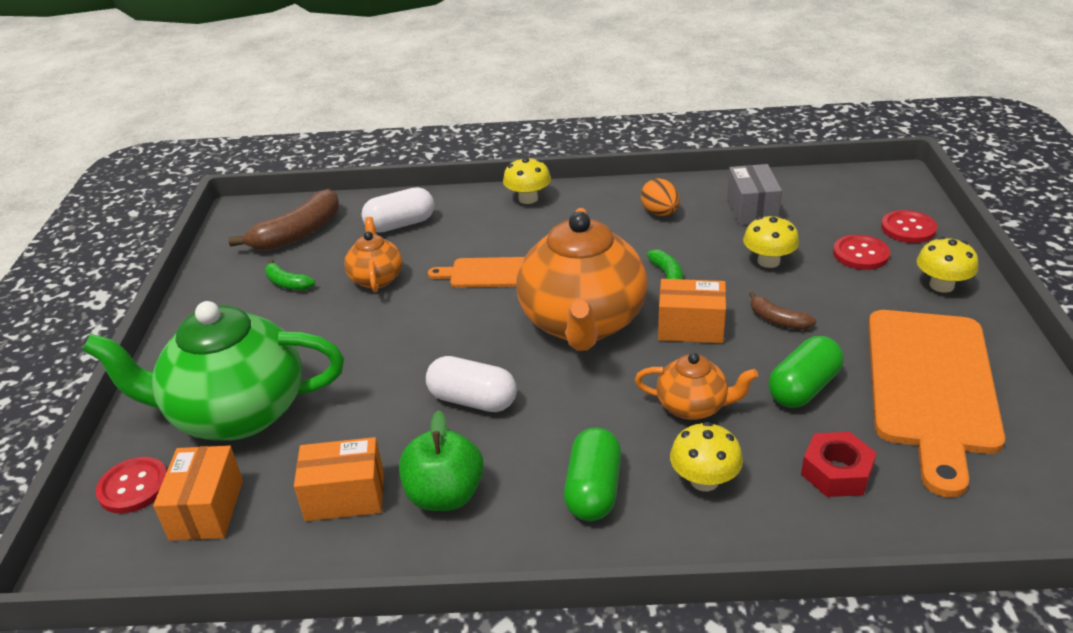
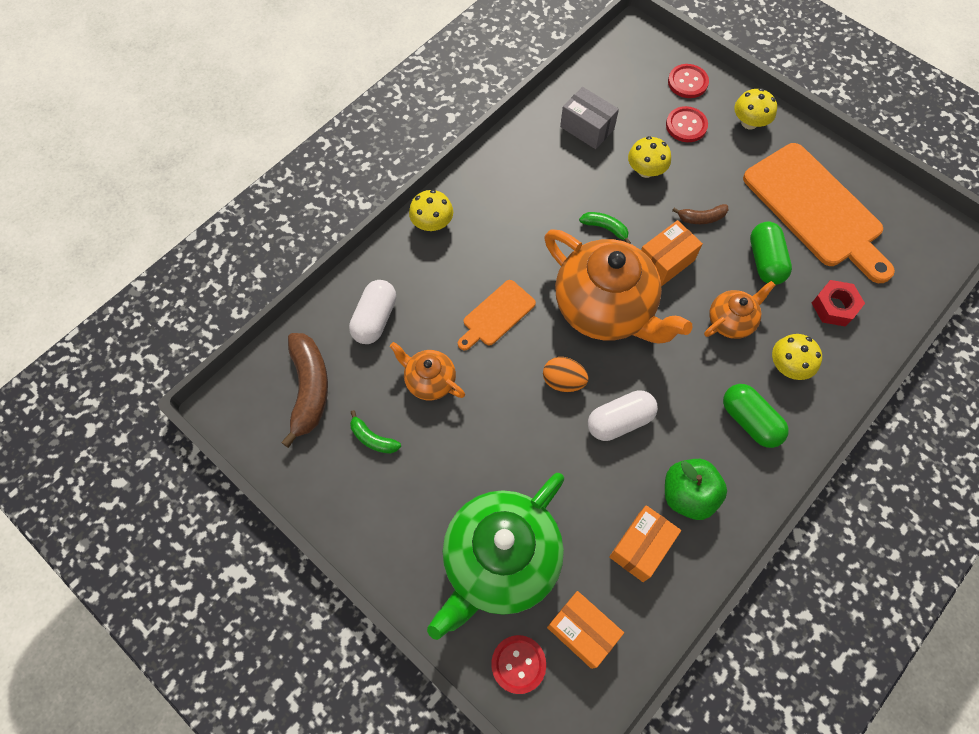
camera: 50 degrees left, 30 degrees up
(287, 283) = (373, 438): green banana -> green banana turned 45 degrees clockwise
(660, 213) = (536, 172): orange egg -> orange egg (563, 381)

